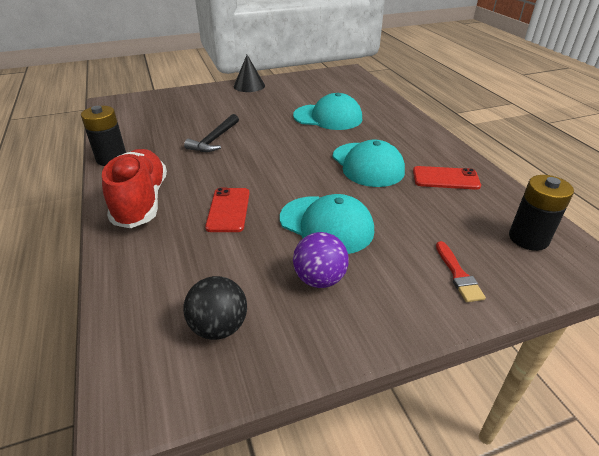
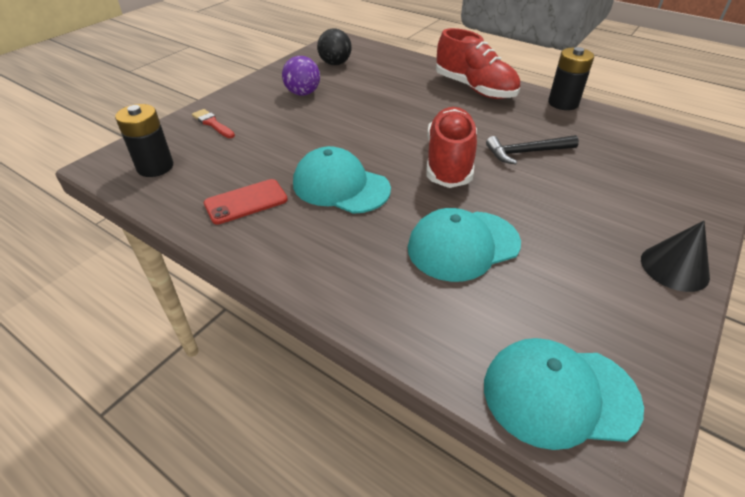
camera: 145 degrees right, 5 degrees up
(214, 139) = (526, 152): black hammer -> black hammer turned 90 degrees counterclockwise
(228, 210) = (409, 105): red phone -> none
(273, 152) = (449, 162): none -> red shoe
(326, 225) = (327, 120): turquoise cap -> turquoise cap (559, 394)

